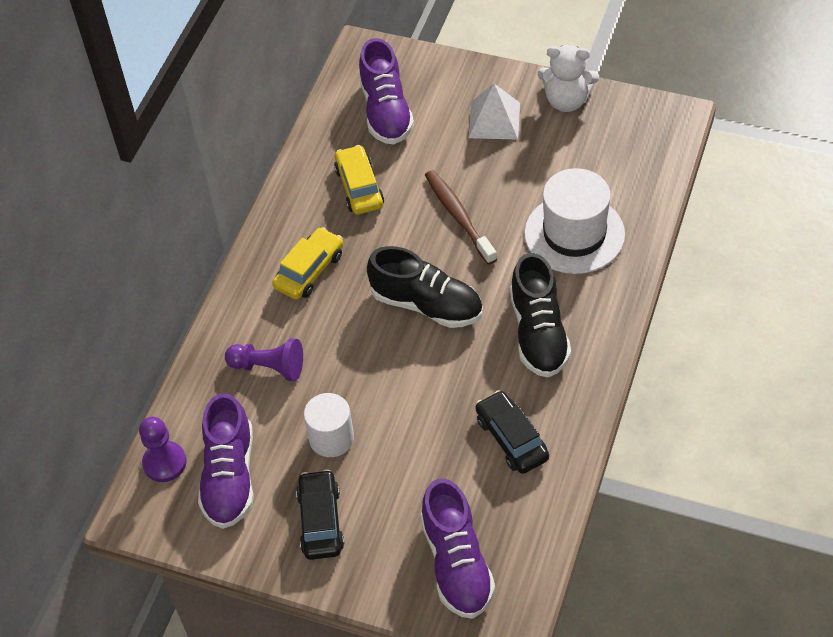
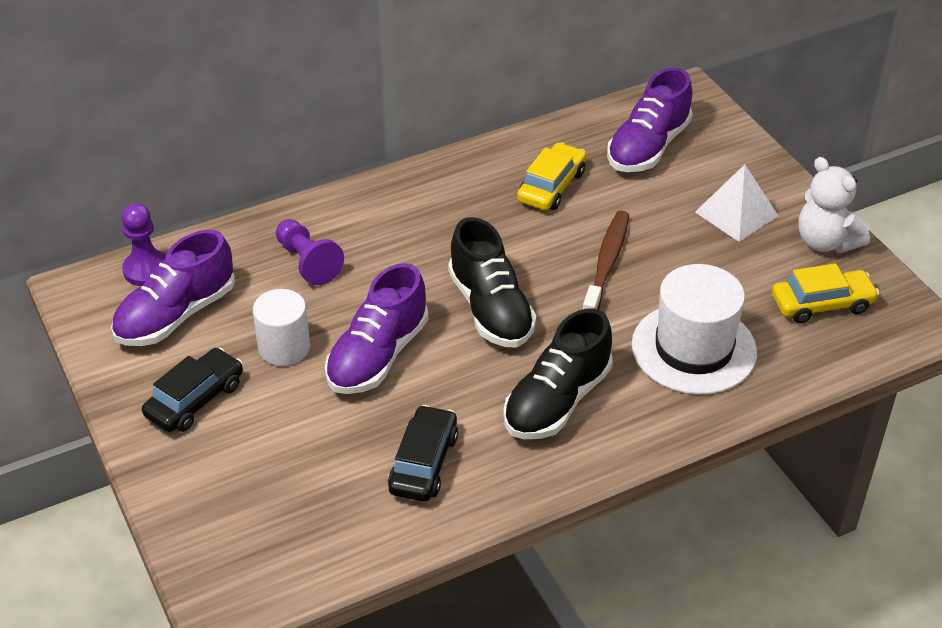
camera: 40 degrees right, 10 degrees down
(309, 270) = (431, 218): yellow car -> yellow car (822, 304)
(457, 563) = (251, 519): purple shoe -> purple shoe (377, 356)

